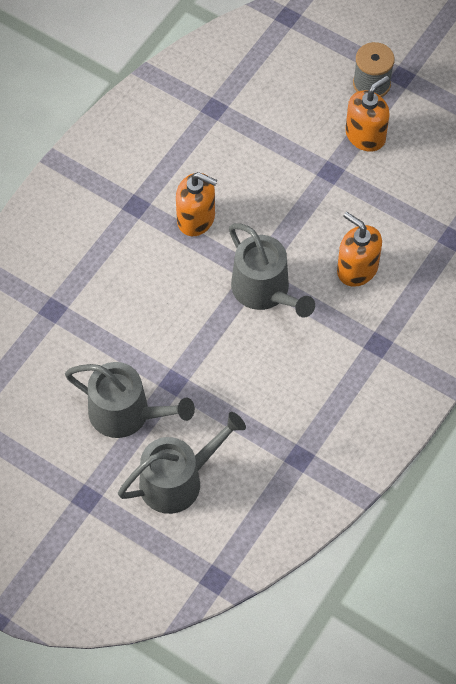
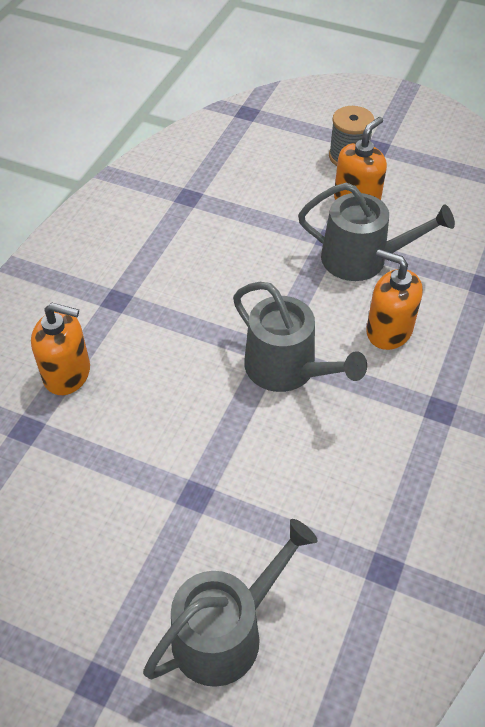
camera: 10 degrees left, 10 degrees down
(126, 413) = (139, 548): grey watering can -> grey watering can (362, 259)
(196, 218) = (189, 304): orange soap dispenser -> orange soap dispenser (67, 374)

